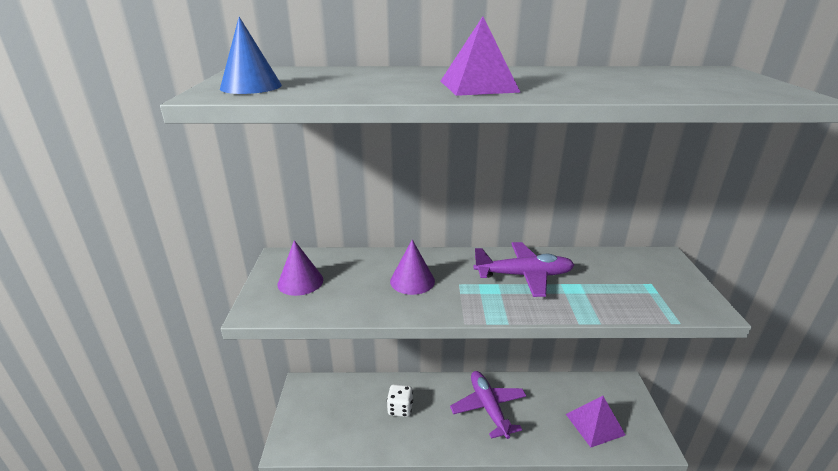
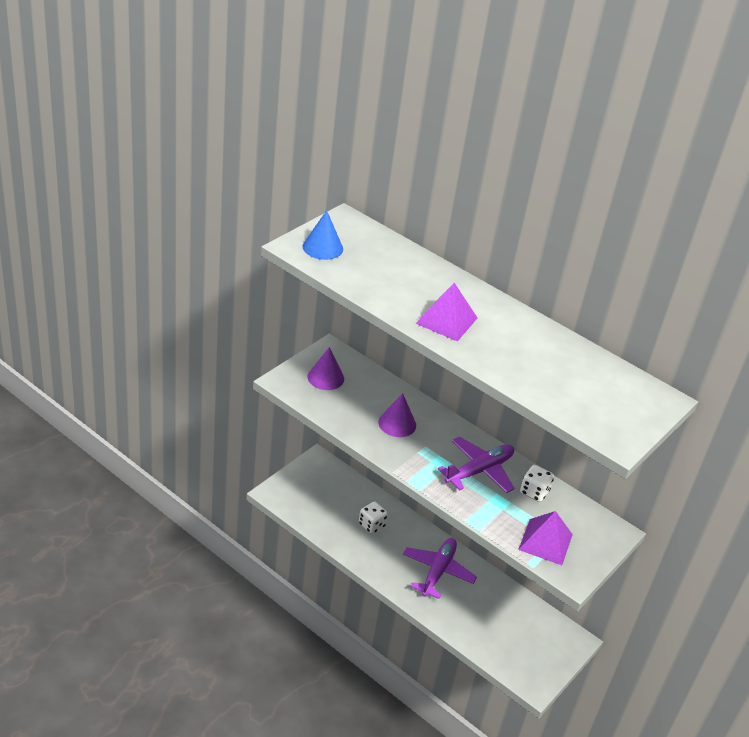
camera: 35 degrees right, 10 degrees up
(524, 275) = (479, 471): purple plane -> purple plane turned 75 degrees counterclockwise
(581, 265) = (534, 492): none -> white dice
(595, 424) = (506, 640): purple pyramid -> purple pyramid (545, 542)

